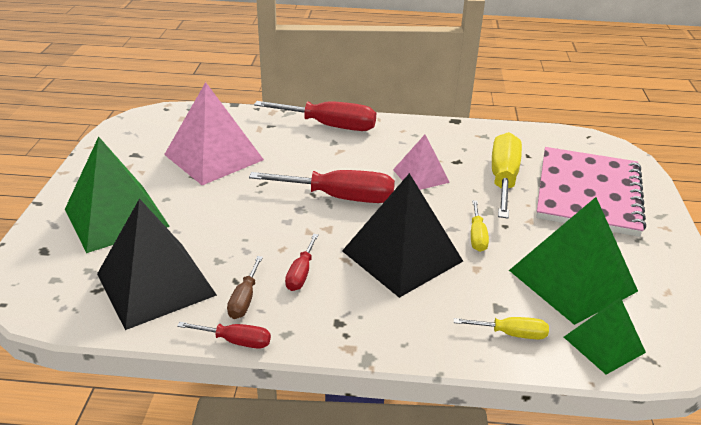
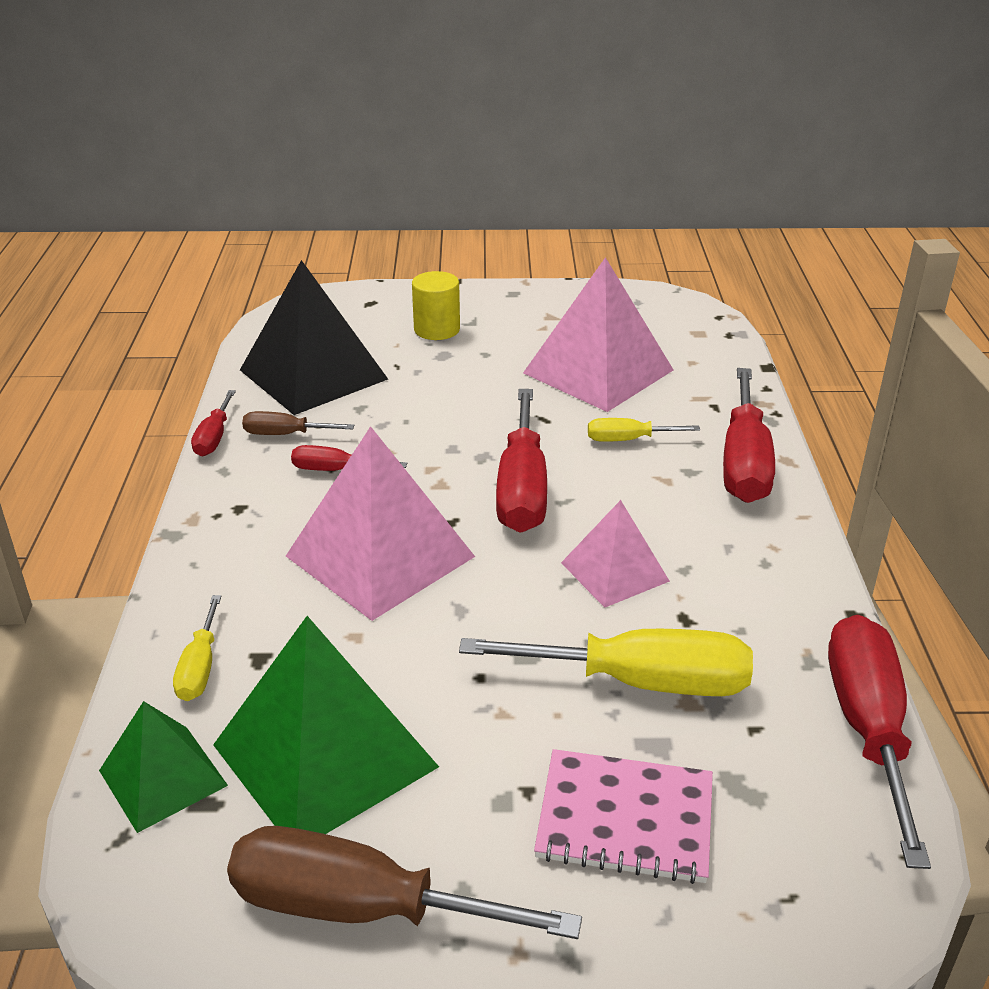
camera: 85 degrees right, 0 degrees up
(116, 217) = (437, 329): green pyramid -> yellow cylinder
(402, 256) = (380, 556): black pyramid -> pink pyramid
(477, 236) = (441, 638): yellow screwdriver -> yellow screwdriver (628, 440)
(523, 130) = (868, 728): none -> red screwdriver
(587, 193) = (625, 818): pink notebook -> pink notebook, size x0.59
(662, 270) = (360, 907): none -> brown screwdriver

